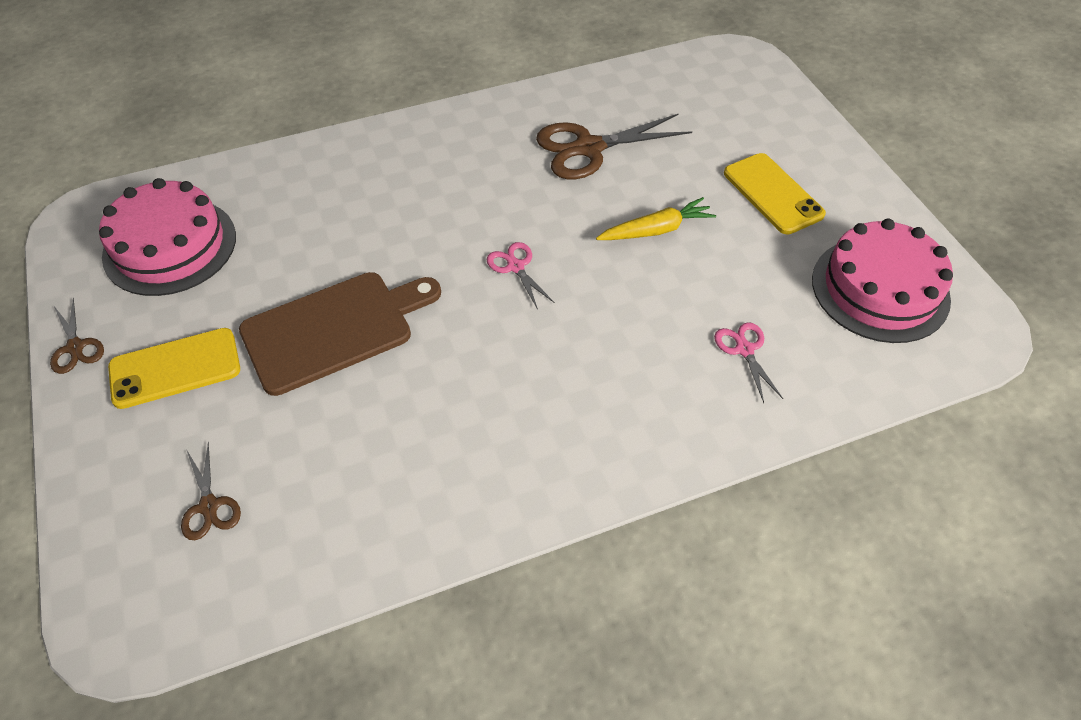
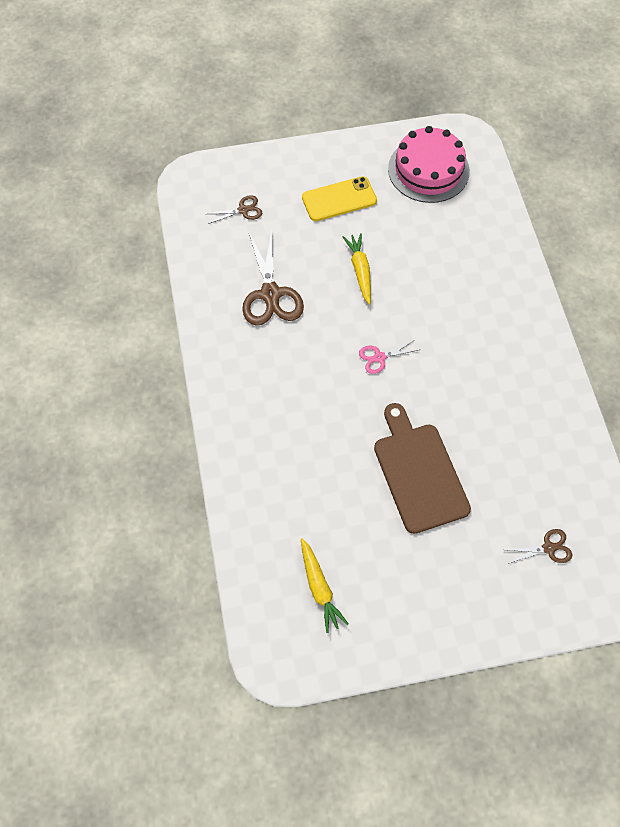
camera: 80 degrees left, 10 degrees up
(75, 347) = (412, 647): brown scissors -> brown scissors (243, 210)
(170, 246) = (319, 588): pink cake -> yellow carrot
(175, 368) = (440, 576): yellow phone -> none
(744, 349) = (464, 248): pink scissors -> none

